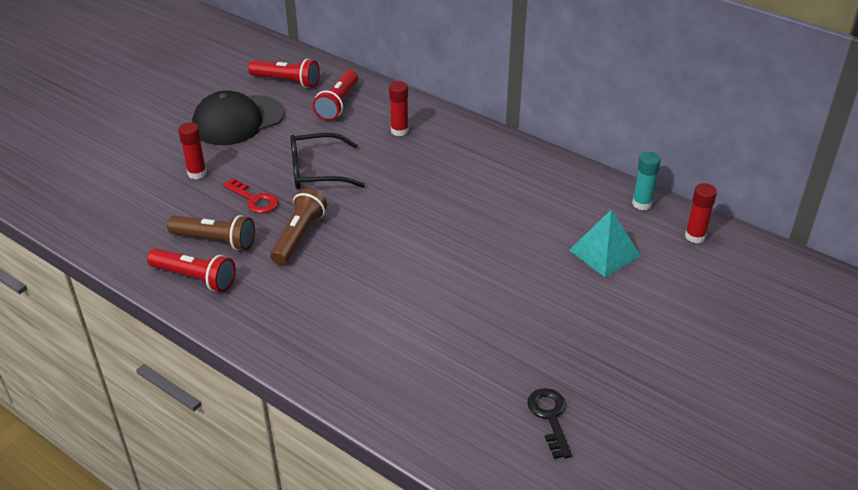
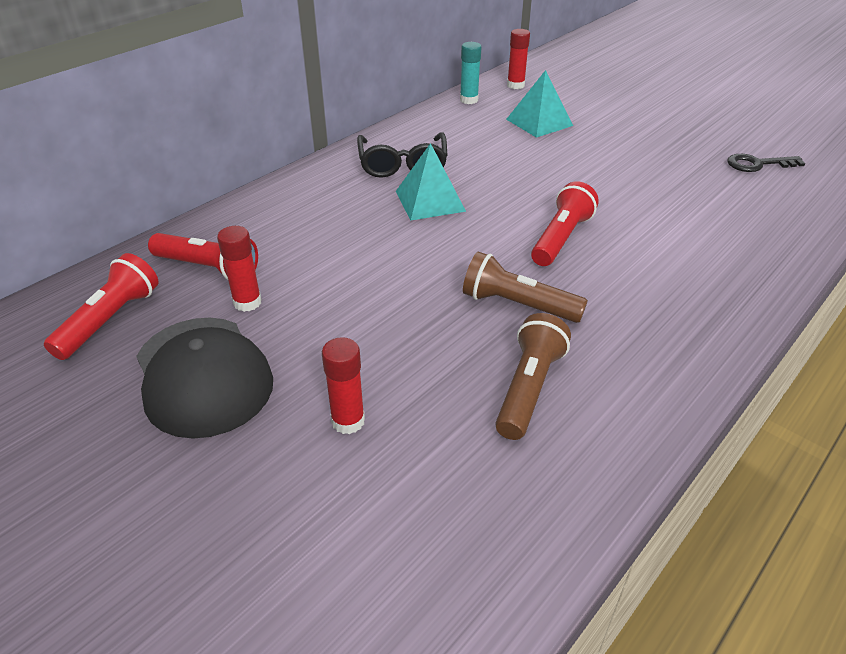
camera: 85 degrees left, 0 degrees up
(195, 278) = (617, 406): red flashlight -> red flashlight (561, 238)
(254, 199) = (431, 349): red key -> none
(317, 171) = (373, 288): black glasses -> black glasses (402, 164)
(399, 131) = (299, 220): red glue stick -> red glue stick (247, 302)
(435, 189) = (429, 201): none -> turquoise pyramid

